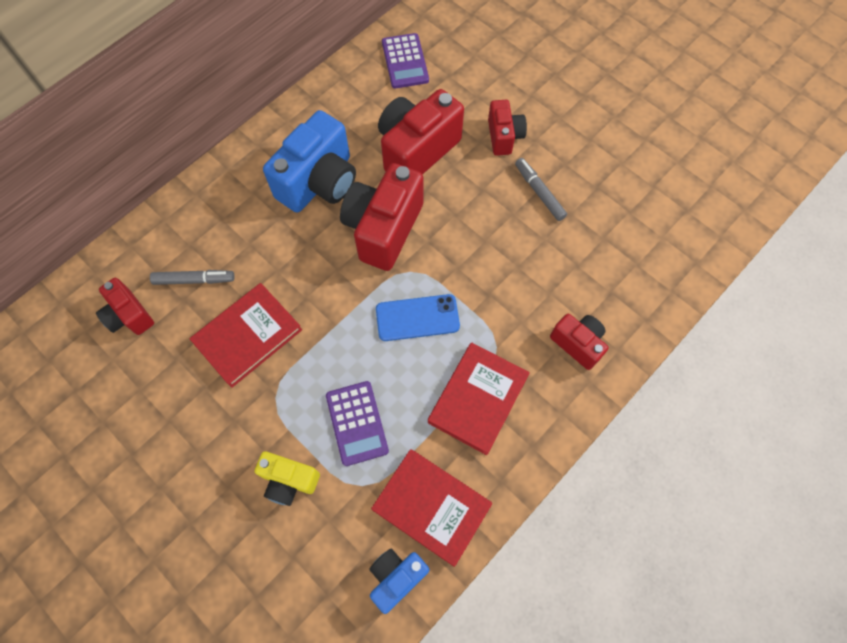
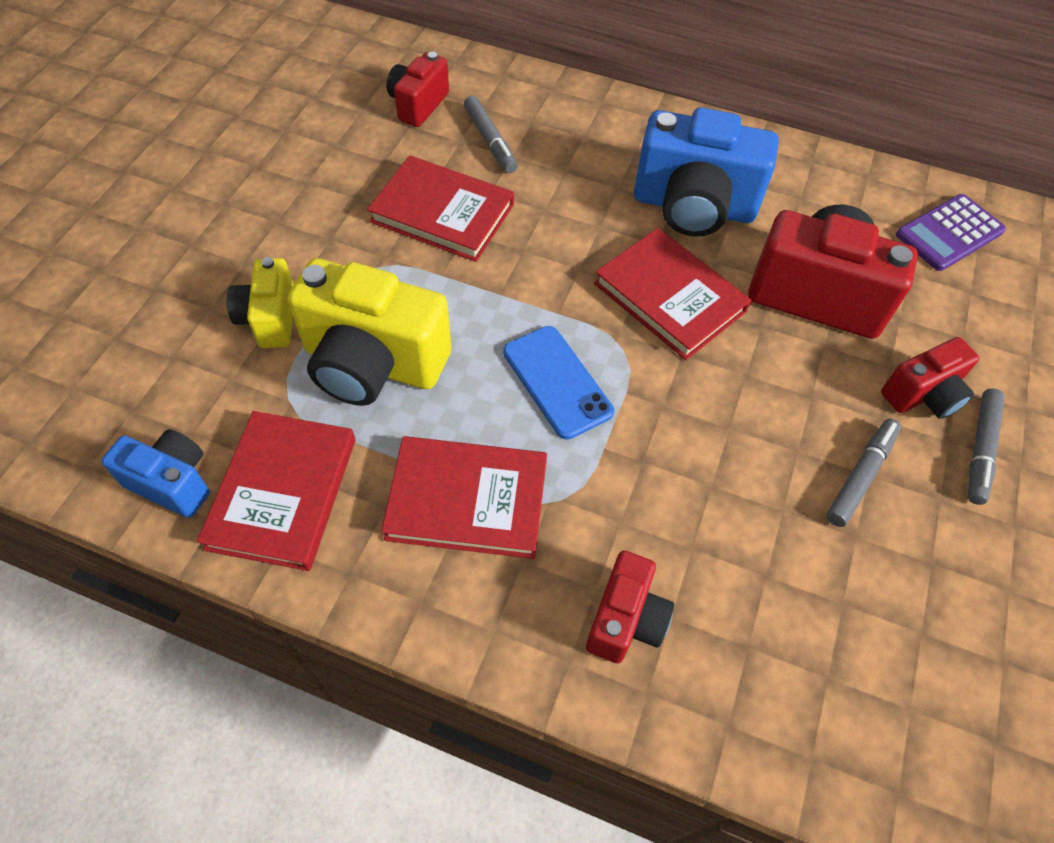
camera: 65 degrees right, 10 degrees down
(357, 423) = (373, 364): purple calculator -> yellow camera
(383, 229) = (669, 297): red camera -> red book
(545, 130) = (980, 449): none -> grey marker

